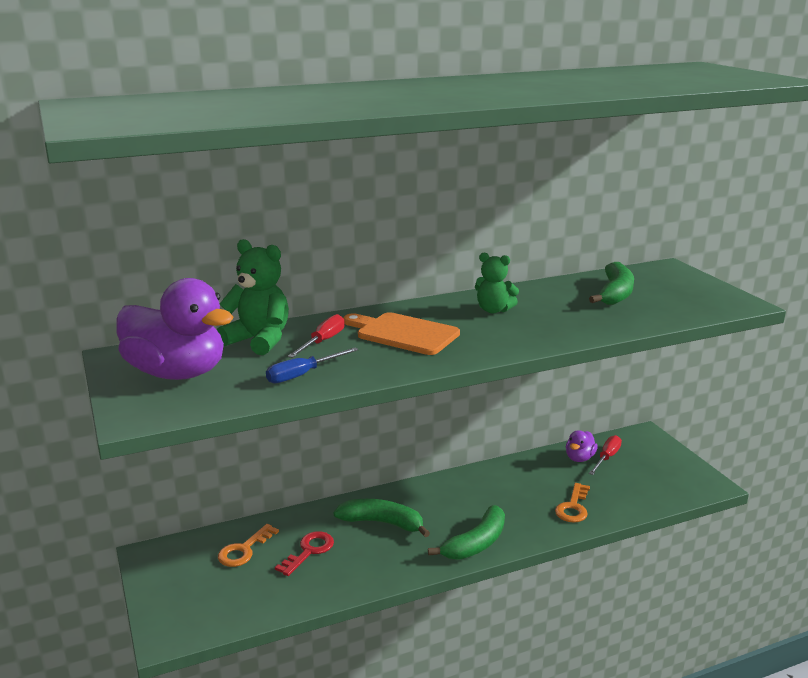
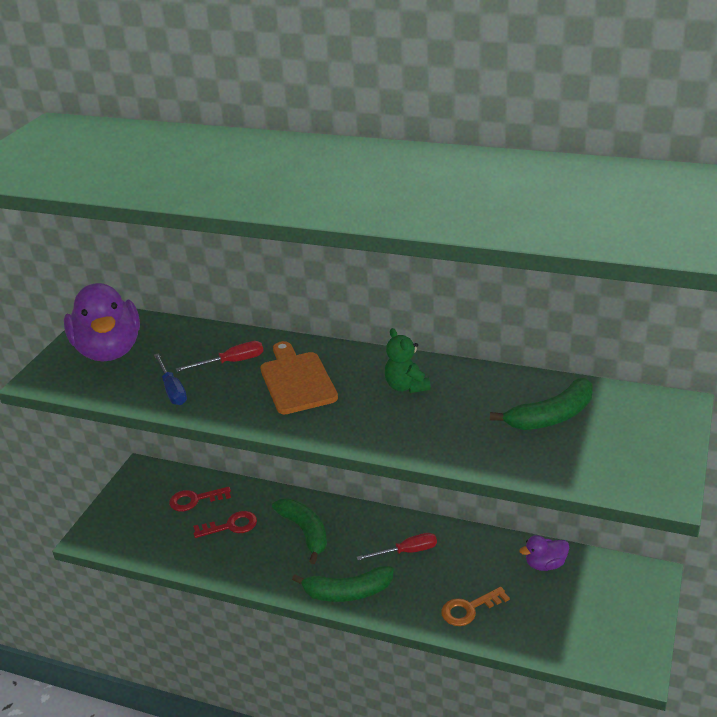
camera: 45 degrees right, 10 degrees up
(244, 550) = (195, 500): orange key -> red key
(259, 340) = (196, 341): green teddy bear -> none
(303, 375) = (172, 390): blue screwdriver -> blue screwdriver turned 120 degrees counterclockwise
(606, 458) = (572, 579): red screwdriver -> red screwdriver (407, 552)

